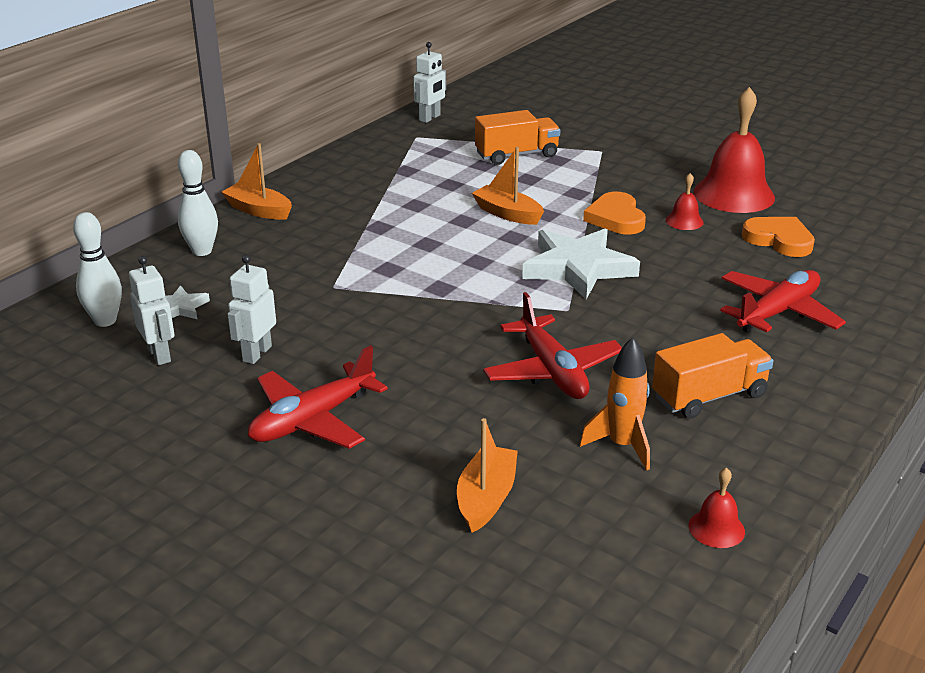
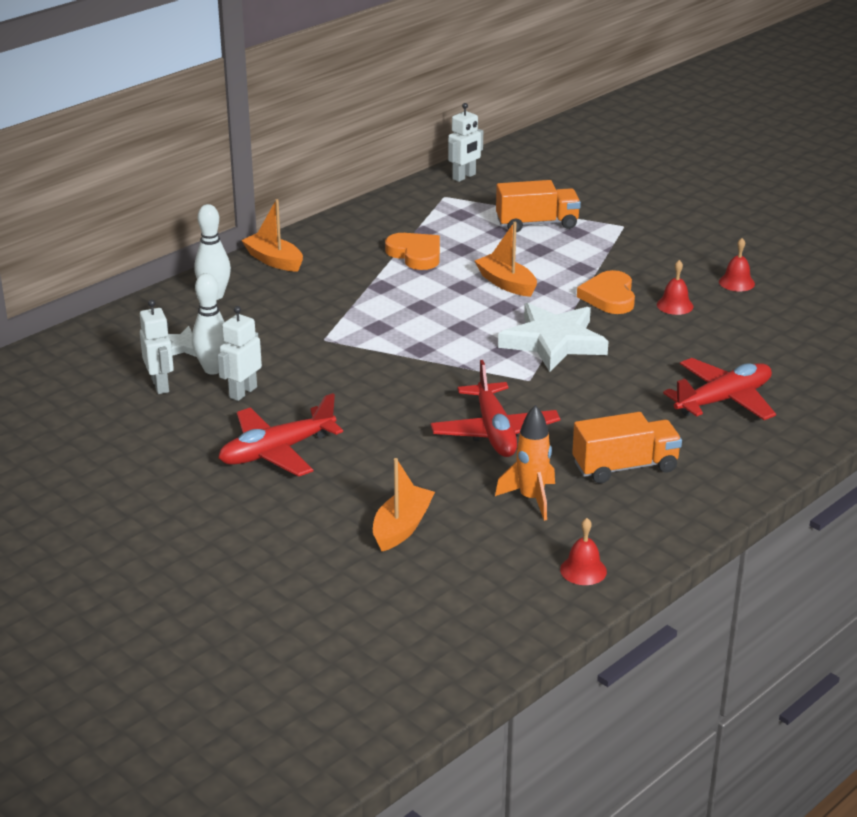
camera: 10 degrees right, 0 degrees up
(105, 321) = (119, 352): white bowling pin -> white bowling pin (213, 369)
(734, 194) = (736, 282): red bell -> red bell, size x0.45
(779, 240) = (759, 332): orange heart -> orange heart (415, 254)

